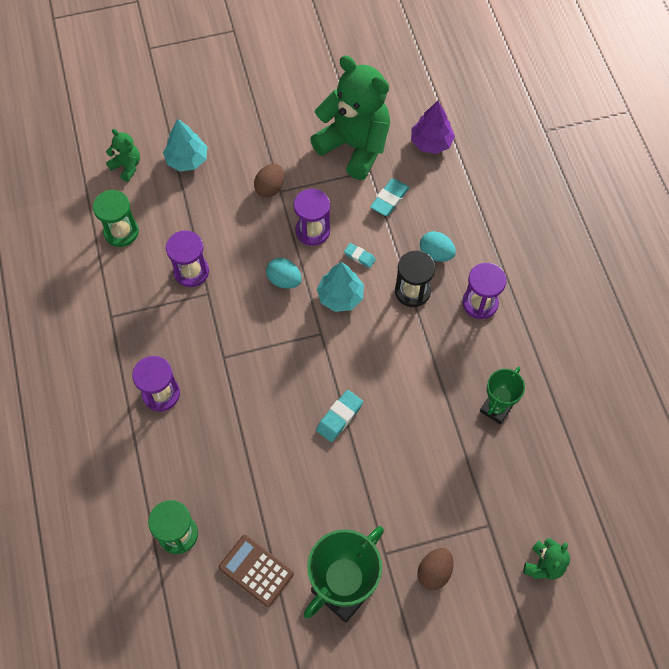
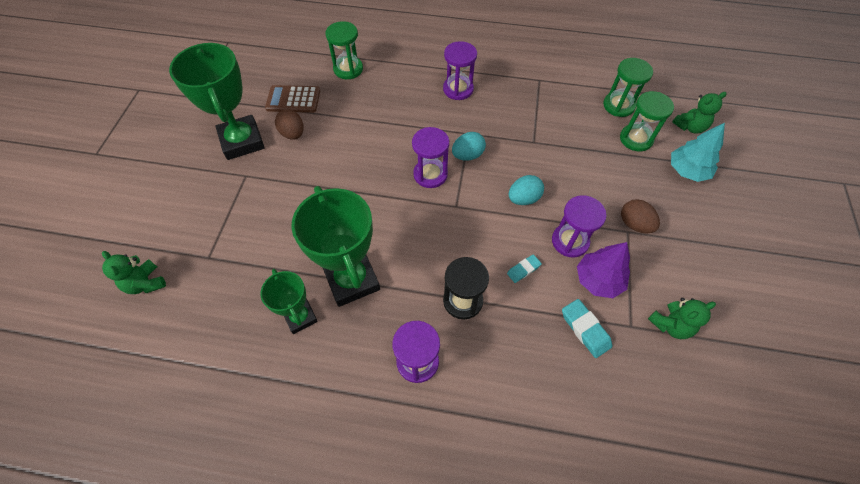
camera: 115 degrees right, 5 degrees down
(164, 207) = (636, 139): none -> green hourglass
(191, 271) = (560, 138): purple hourglass -> purple hourglass (430, 174)
(256, 570) = (293, 99): brown calculator -> brown calculator turned 150 degrees counterclockwise
(339, 417) = (371, 189): turquoise eraser -> none
(340, 296) = (486, 236): turquoise tree -> none
(354, 146) = (670, 325): green teddy bear -> green teddy bear, size x0.44
(431, 142) = (656, 416): purple tree -> purple tree (598, 280)
(434, 572) = (207, 201): brown egg -> brown egg (293, 134)
(436, 254) = (497, 345): turquoise egg -> turquoise egg (467, 155)
(441, 385) = (352, 280): none -> green trophy

